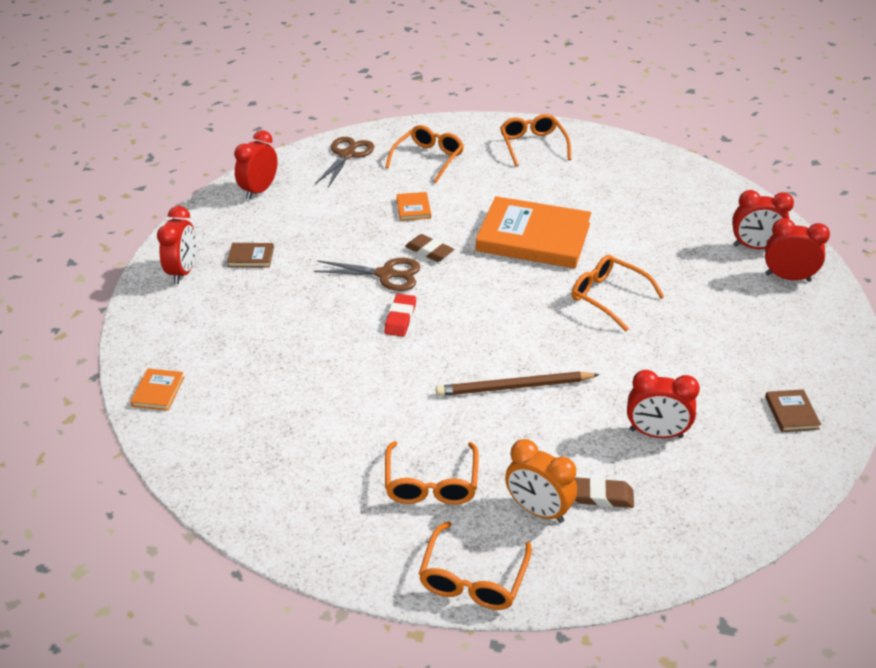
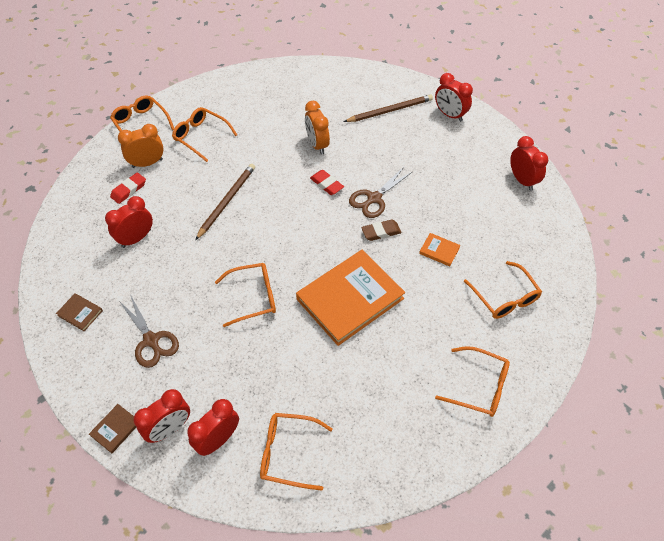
camera: 125 degrees right, 15 degrees up
(158, 391) = (352, 75): orange book -> none
(214, 323) = (390, 110): none -> brown pencil
(251, 257) = (443, 147): brown book -> brown book (115, 429)
(339, 358) = (317, 145): none -> orange clock
(347, 155) = (543, 249): brown scissors -> brown scissors (151, 340)
(601, 496) = (129, 190): brown eraser -> red eraser
(711, 208) = (288, 453): none -> orange glasses

